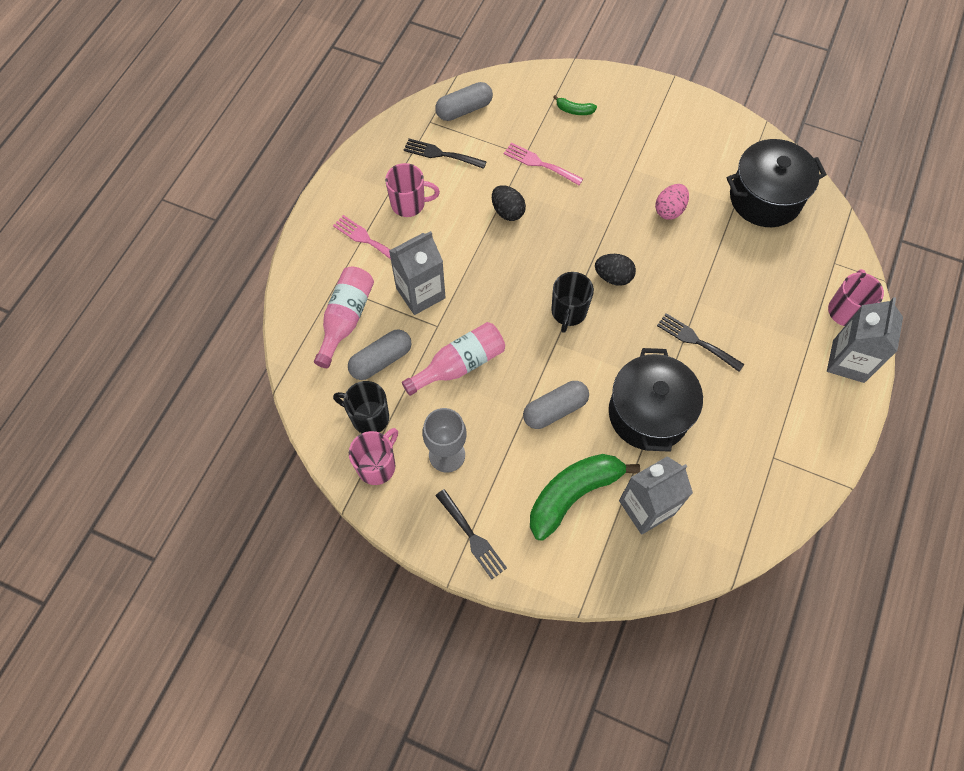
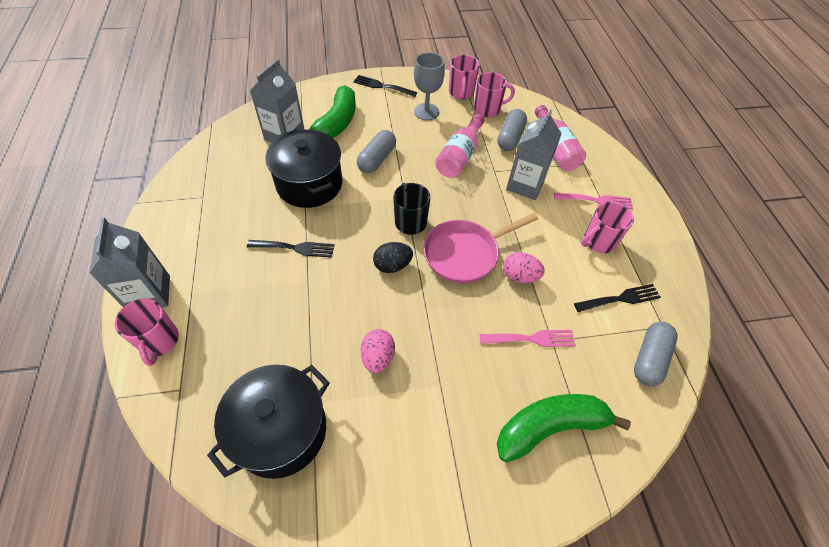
camera: 145 degrees right, 10 degrees down
(369, 417) = (487, 109): black mug -> pink mug
(507, 211) = (519, 276): black egg -> pink egg
(539, 255) = (465, 253): none -> pink pan
(574, 110) = (550, 427): green banana -> green banana, size x2.33

